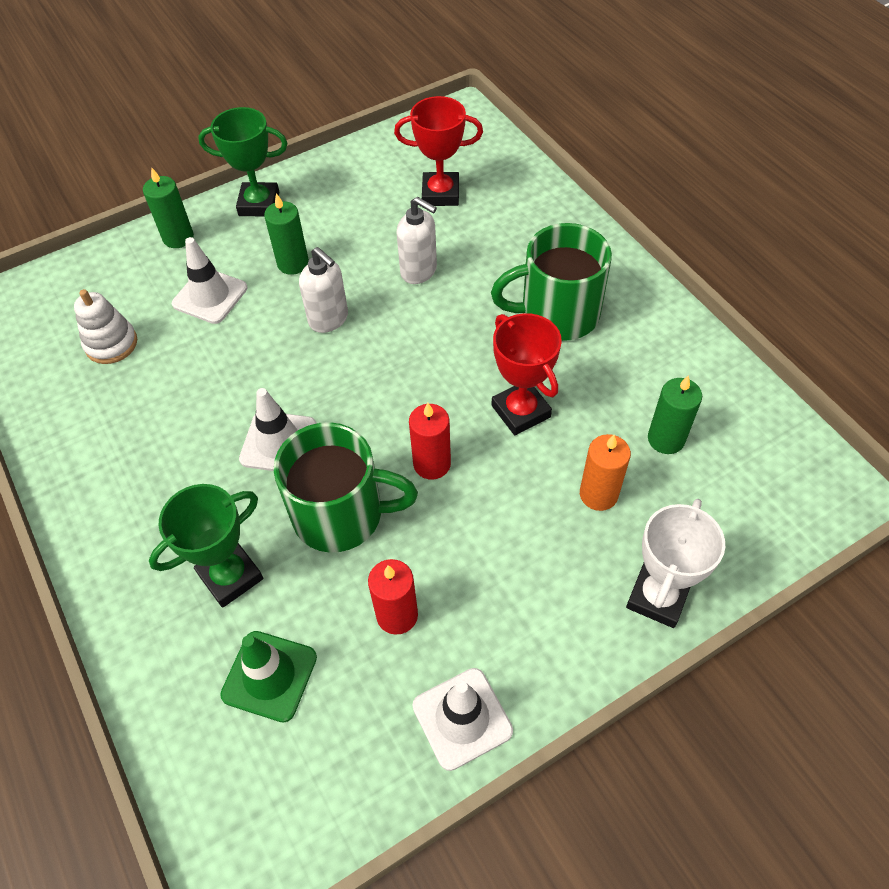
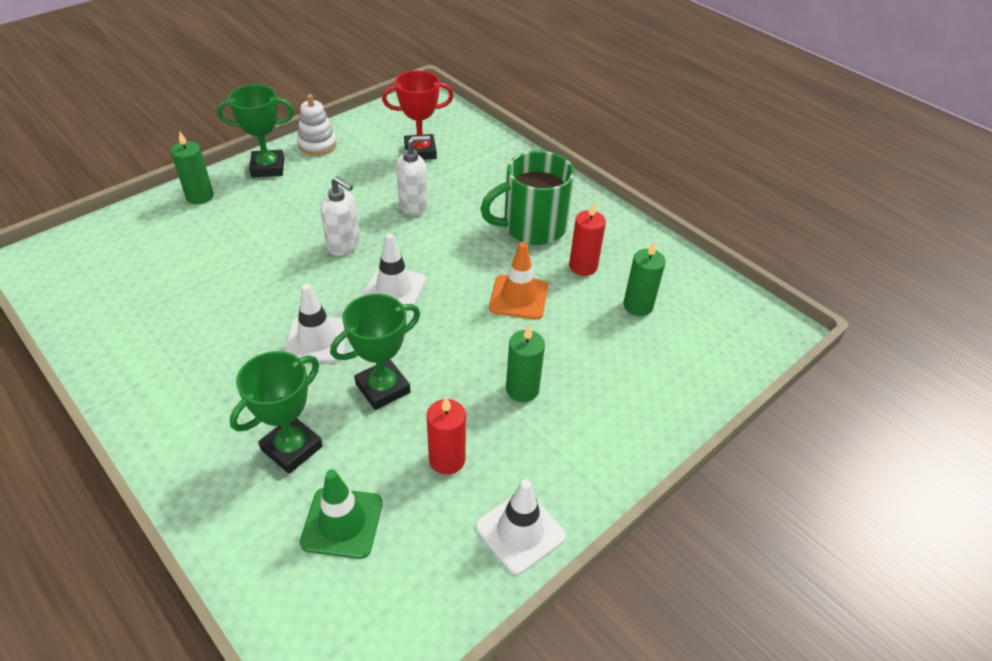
camera: 15 degrees left, 10 degrees down
(111, 344) = (150, 280): white stacking toy -> white stacking toy (317, 145)
(210, 296) = (236, 237): white traffic cone -> white traffic cone (394, 289)
(293, 263) = (305, 208): green candle -> green candle (522, 389)
(341, 514) = (383, 388): green mug -> green trophy
(419, 271) = (413, 206): white soap dispenser -> white soap dispenser turned 45 degrees counterclockwise
(432, 464) = (453, 342): red candle -> red candle (583, 266)
(521, 411) = (518, 297): red trophy -> orange traffic cone
(598, 494) = (594, 350): orange candle -> none
(657, 597) = (659, 418): white trophy -> none

